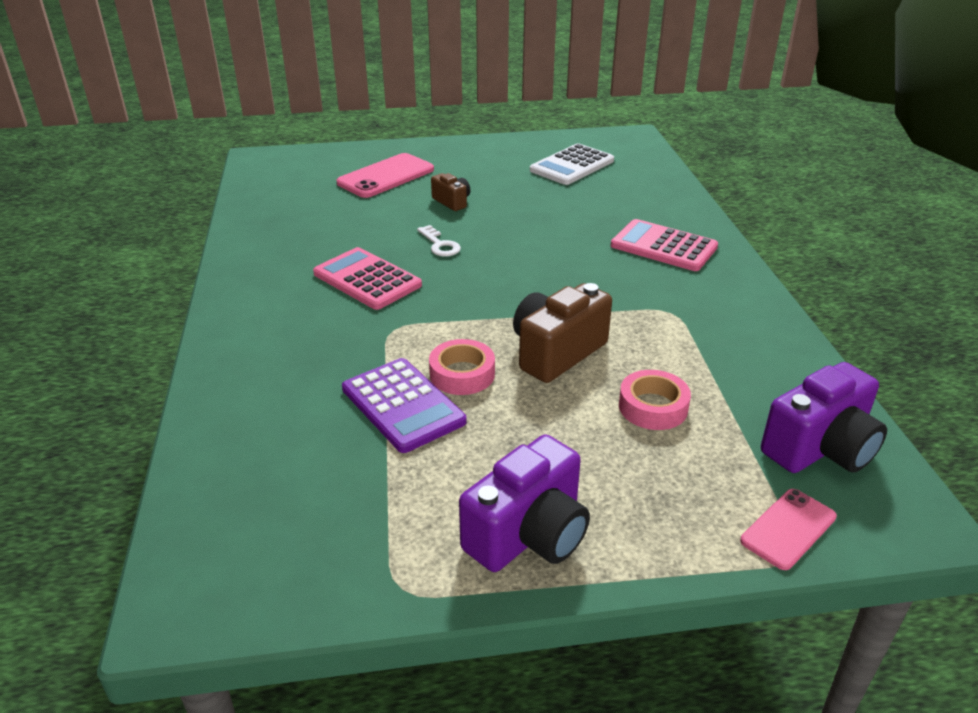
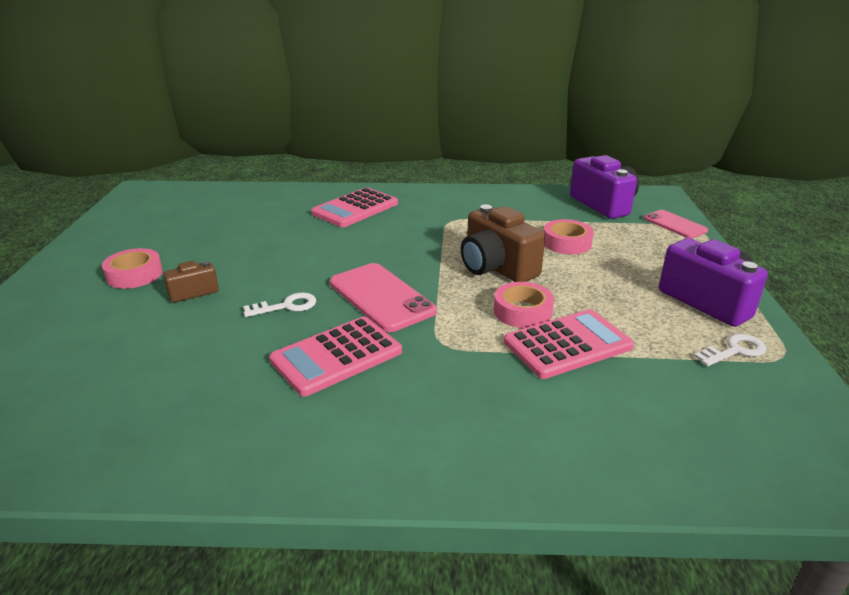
camera: 80 degrees left, 5 degrees down
(386, 176) = (77, 332): pink phone -> pink phone (381, 297)
(402, 405) = (567, 344): purple calculator -> pink calculator
(409, 541) = (734, 351): none -> white key
(472, 174) = (134, 275): none -> pink tape
(572, 165) = (173, 223): white calculator -> none

